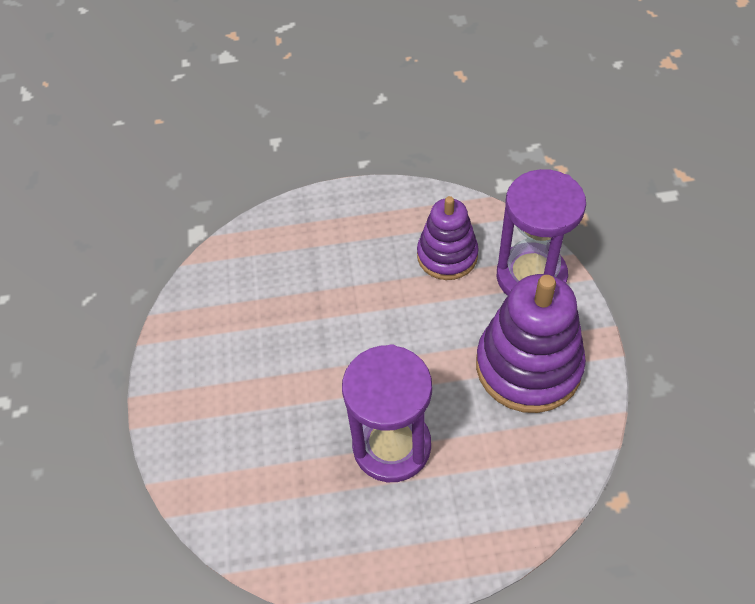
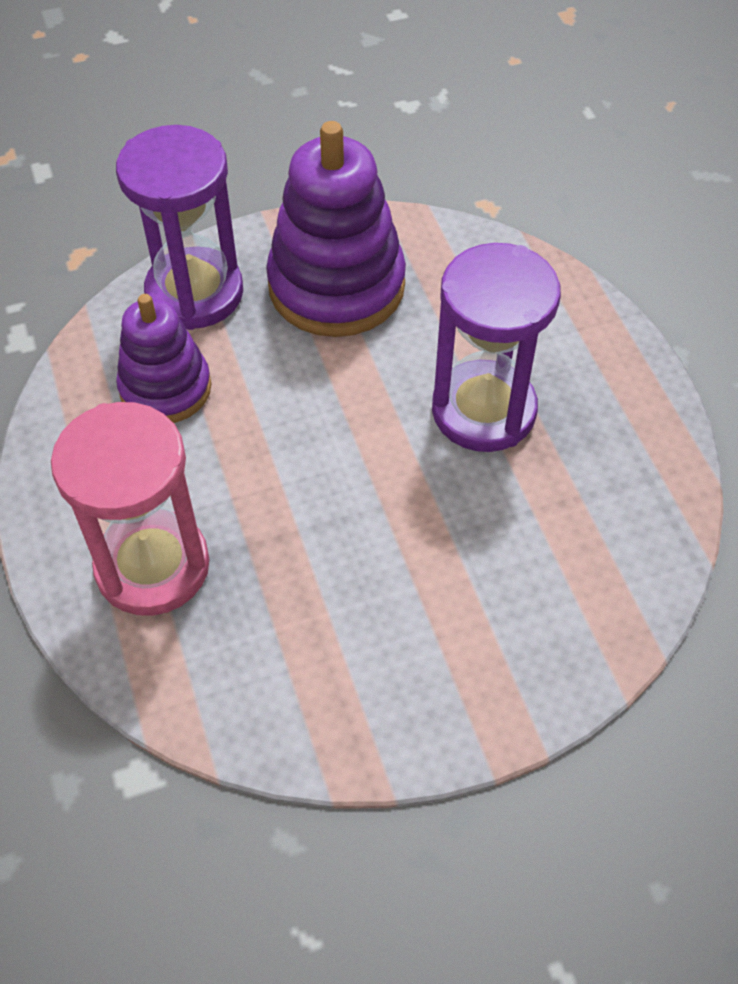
camera: 105 degrees left, 0 degrees up
(315, 243) = (152, 566): none -> pink hourglass

